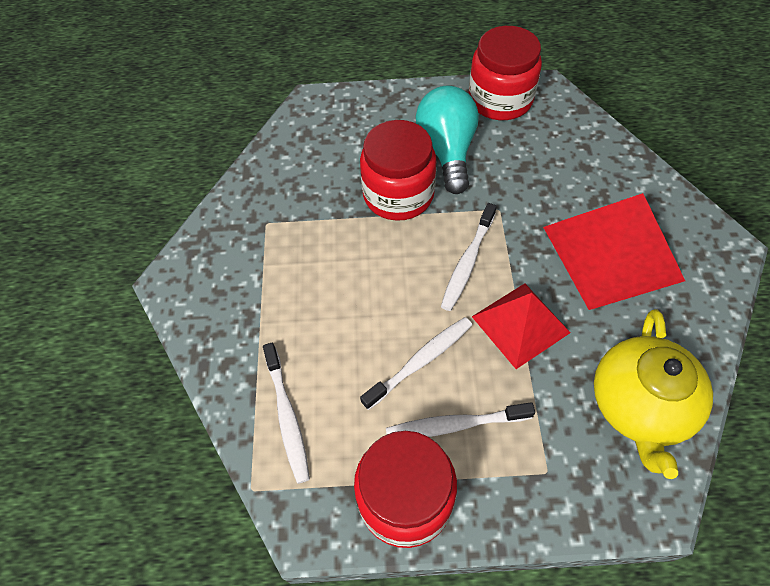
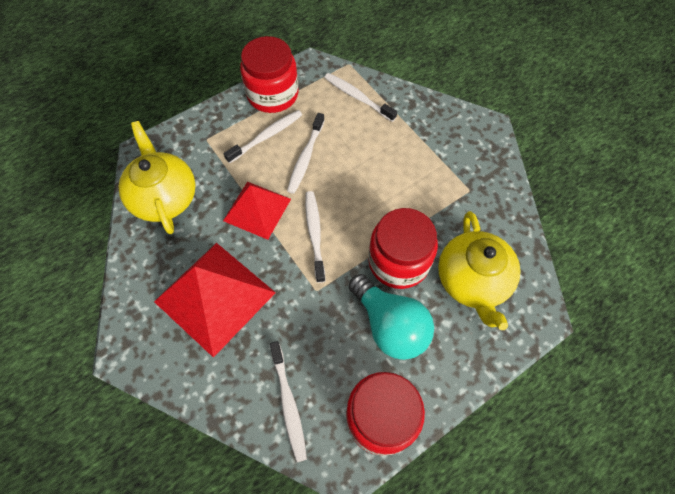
camera: 145 degrees right, 5 degrees up
(344, 148) = (472, 281): none -> yellow teapot
(574, 139) = (288, 403): none -> white toothbrush

